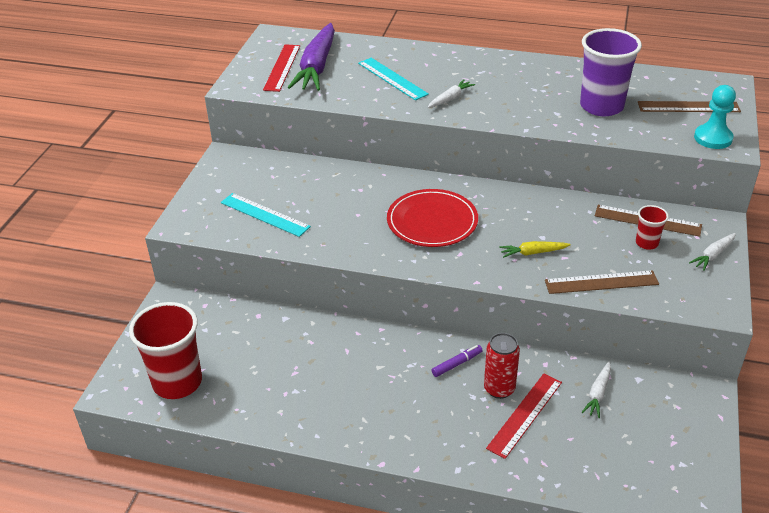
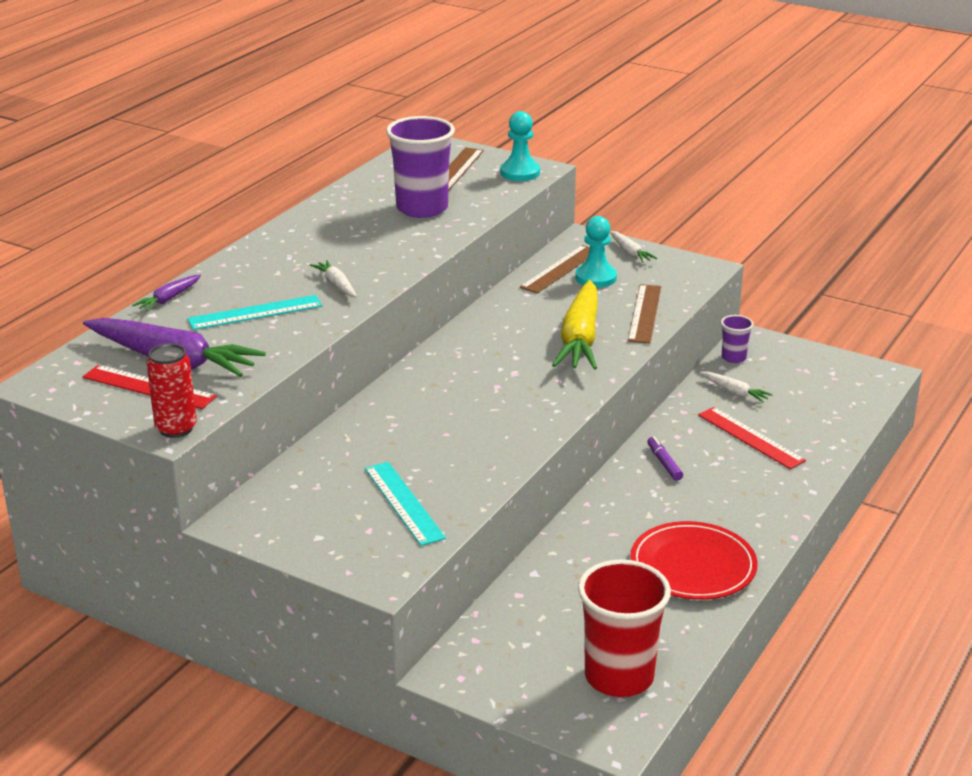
camera: 75 degrees left, 10 degrees down
(265, 214) = (403, 503): turquoise ruler -> turquoise ruler turned 75 degrees counterclockwise
(394, 46) = (169, 299): none -> purple carrot
(432, 221) = (491, 386): red plate -> red plate (693, 566)
(499, 389) = (710, 445): red can -> red can (176, 429)
(533, 253) = (580, 338): yellow carrot -> yellow carrot, size x2.19
(646, 243) = (595, 278): red cup -> turquoise pawn
(661, 384) = (733, 358): none -> purple cup

